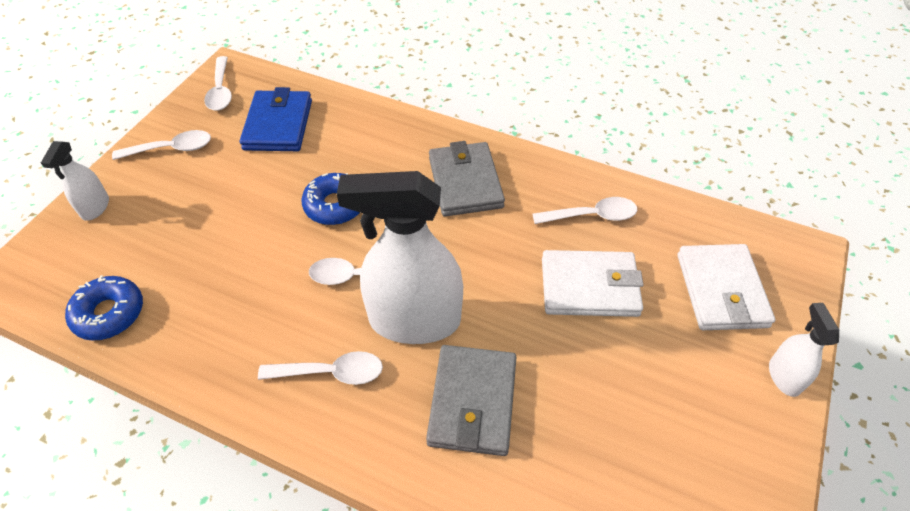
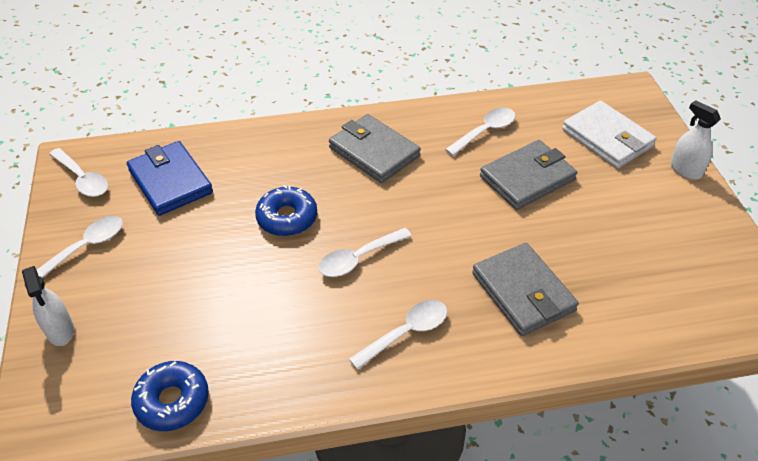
camera: 35 degrees left, 5 degrees down
(414, 320) = (431, 264): white spray bottle -> none
(589, 287) = (527, 178): white wallet -> grey wallet

